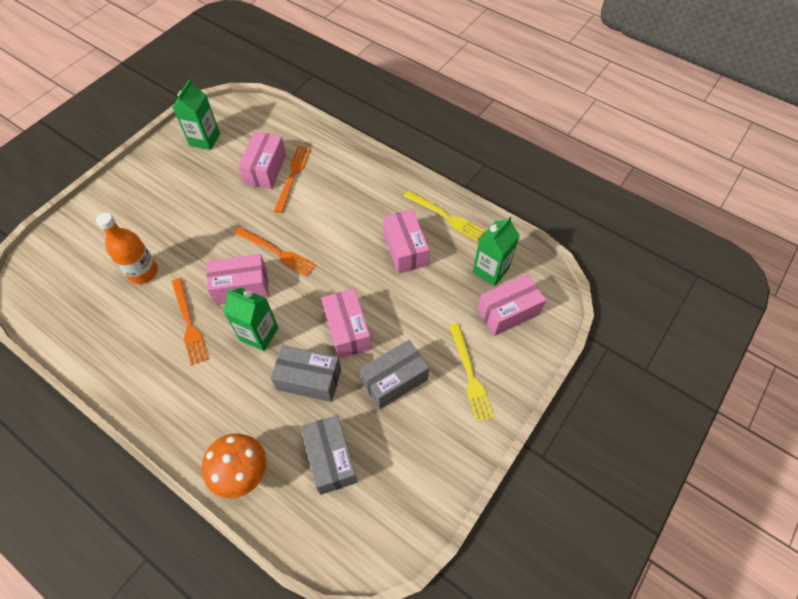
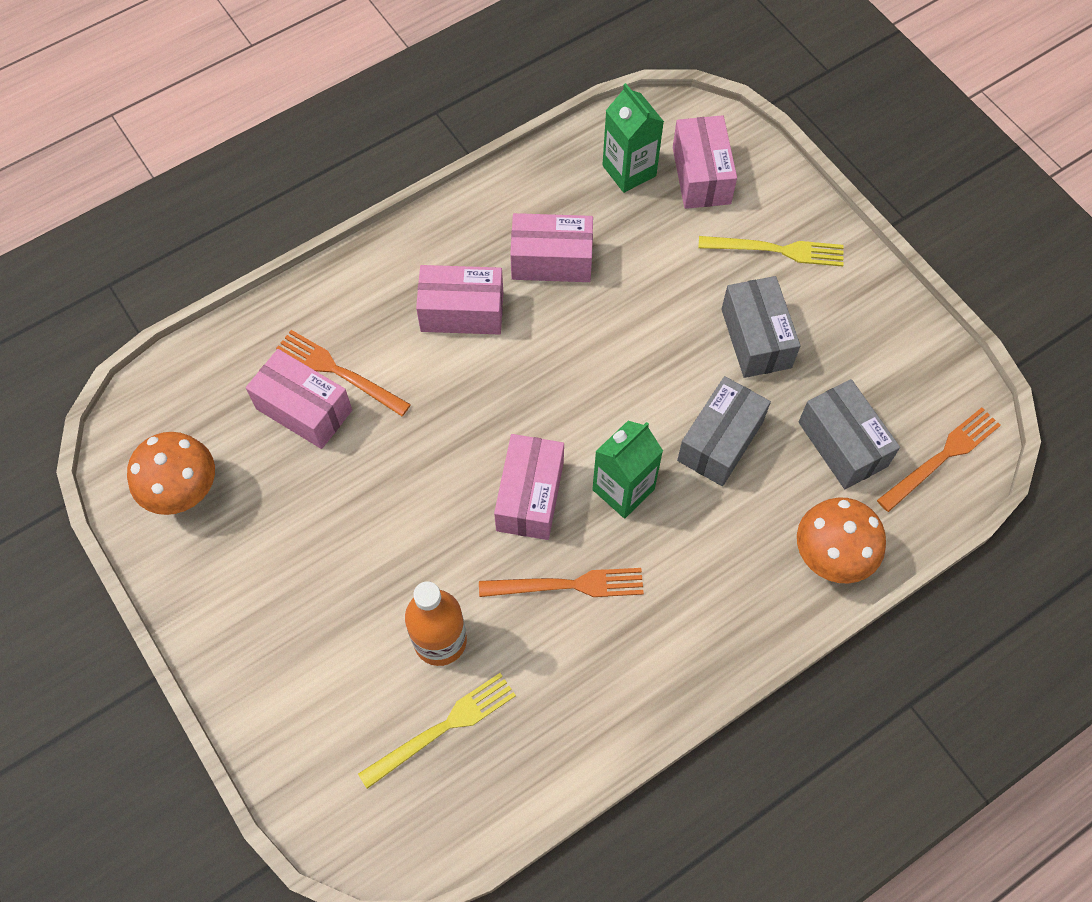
camera: 70 degrees left, 5 degrees up
(205, 139) = (184, 492): green carton -> orange mushroom
(276, 252) = (483, 432): orange fork -> orange fork (941, 458)
(331, 459) = (842, 444): grey box -> grey box turned 60 degrees clockwise
(347, 330) = (659, 372): pink box -> pink box (462, 311)
(445, 216) = (514, 192): yellow fork -> yellow fork (442, 729)

